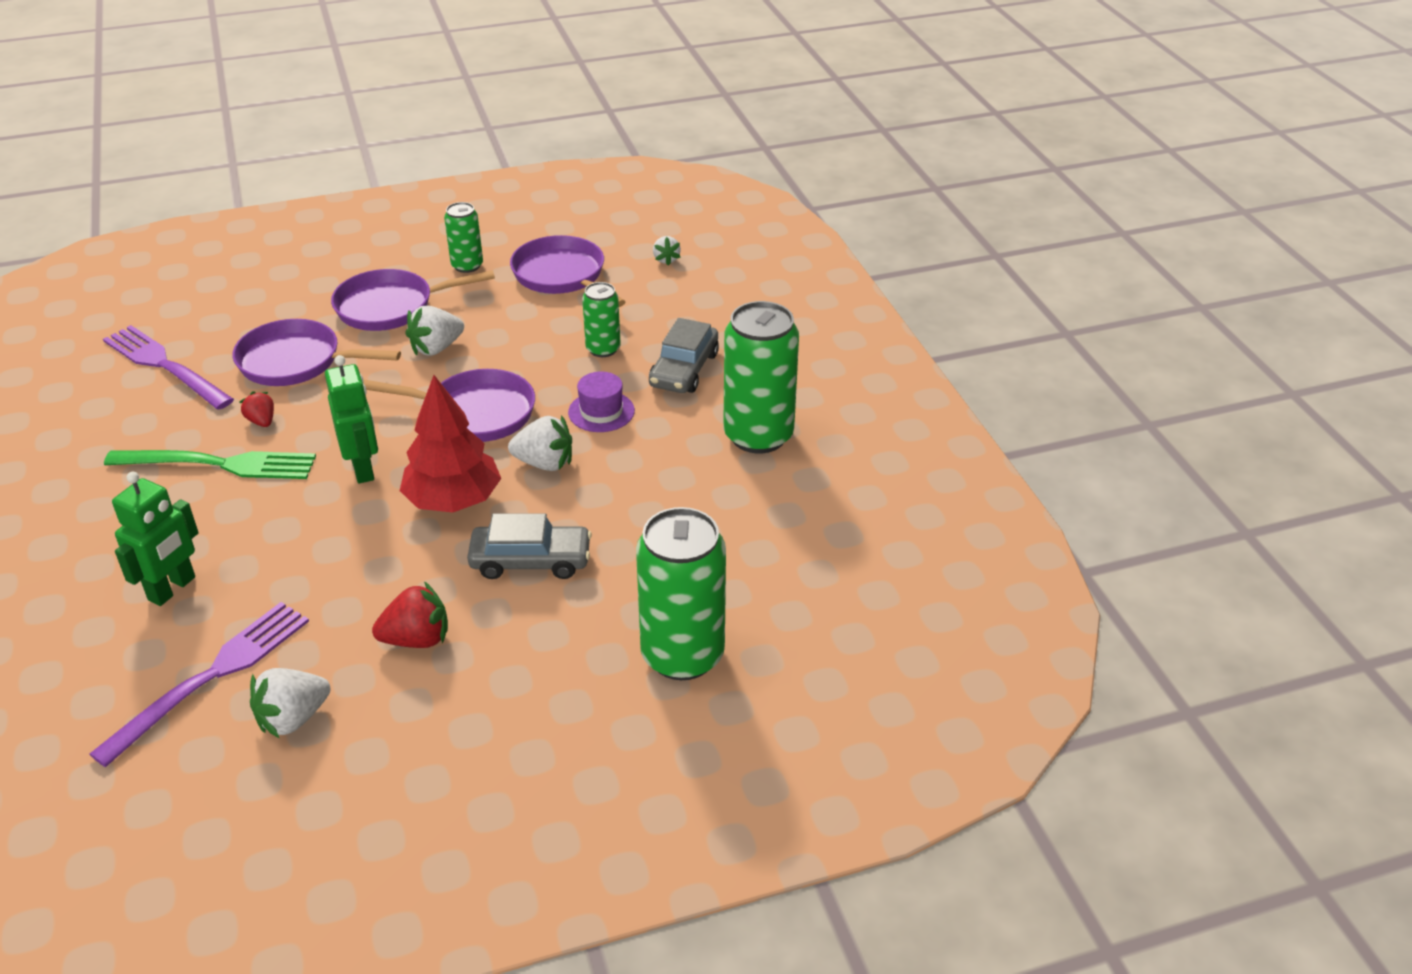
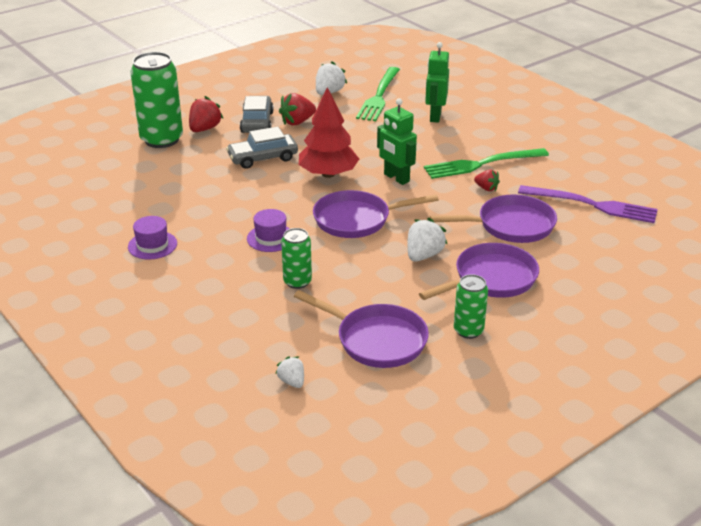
camera: 160 degrees right, 5 degrees down
(213, 675) = (379, 97): purple fork -> green fork
(545, 463) = (288, 202): white strawberry -> none
(593, 665) = (204, 129): none -> red strawberry
(684, 369) = (225, 279): grey car -> grey car (257, 122)
(758, 436) = (152, 245): green can -> purple hat

